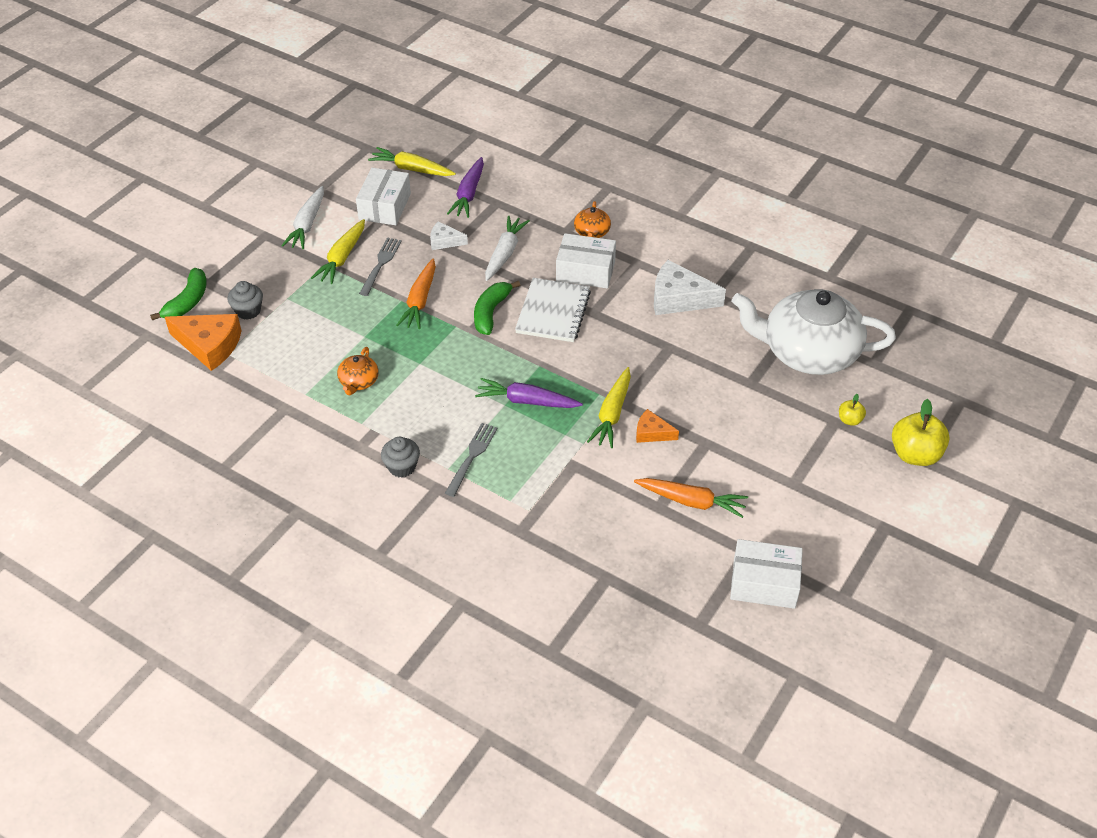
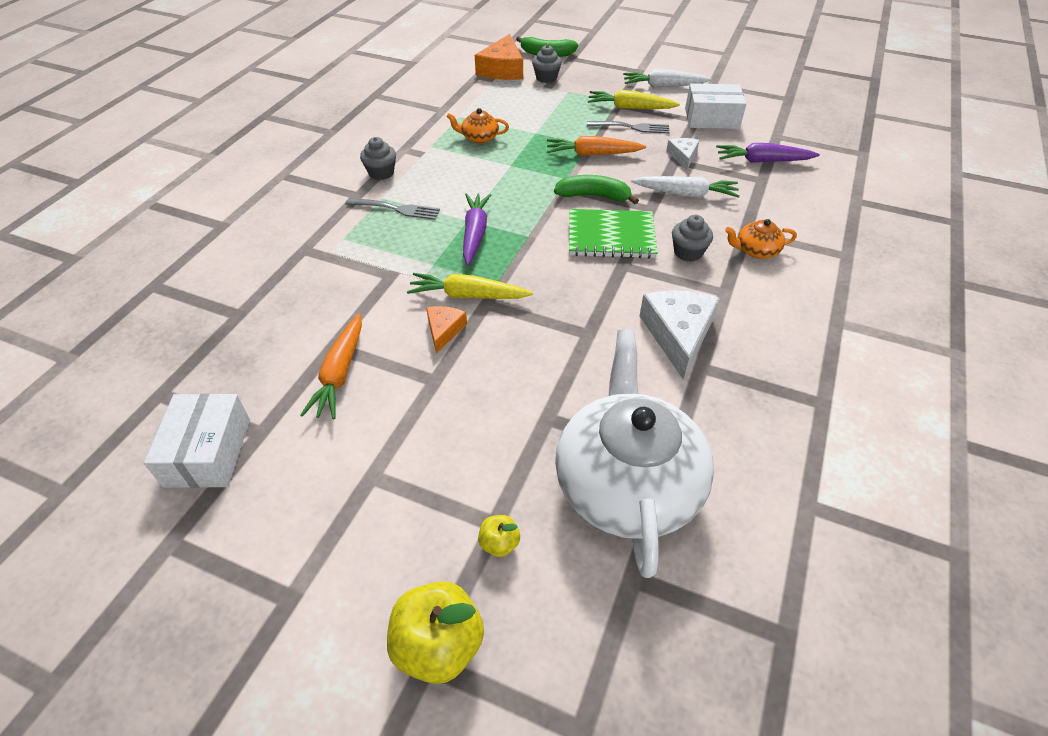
camera: 80 degrees right, 0 degrees up
(412, 169) = (775, 125): yellow carrot -> none
(553, 312) = (611, 236): white notebook -> green notebook
(585, 271) = (688, 252): white box -> grey cupcake

